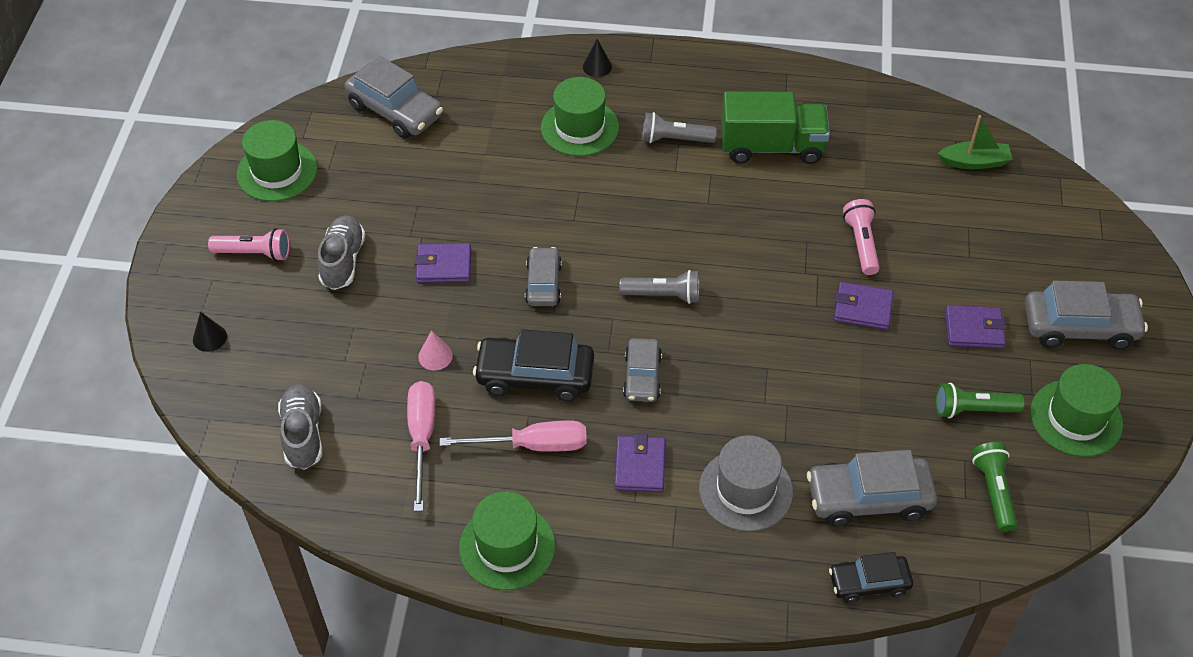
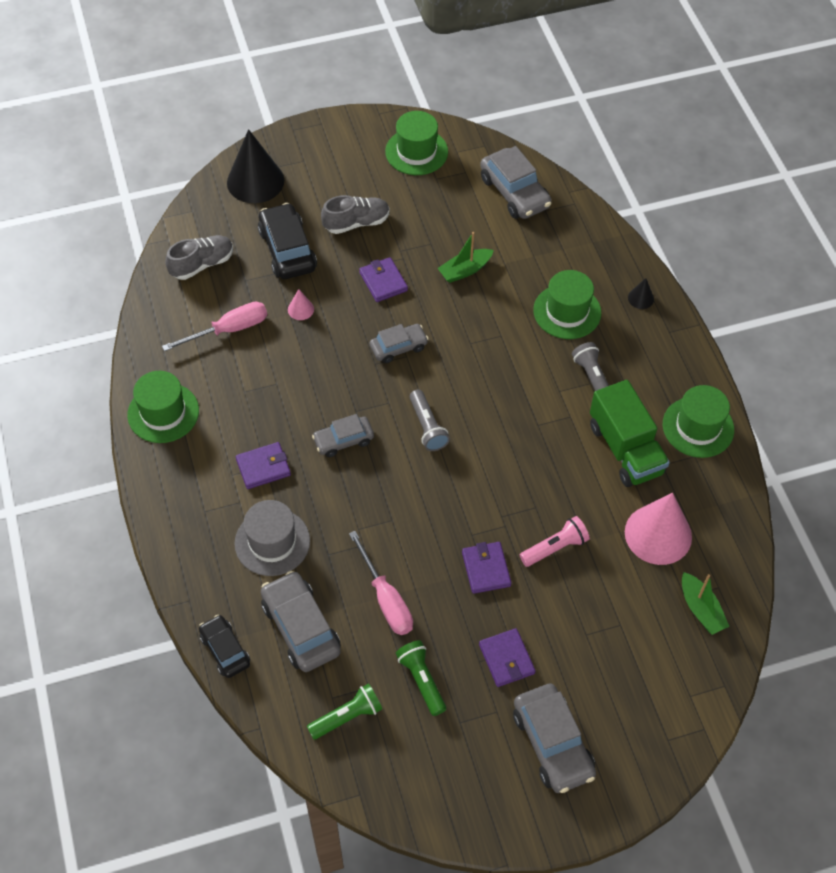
camera: 65 degrees right, 5 degrees up
(209, 337) = (255, 181): black cone -> black cone, size x2.31
(254, 253) = (337, 172): pink flashlight -> none
(395, 110) = (514, 192): grey car -> grey car turned 45 degrees counterclockwise
(474, 189) = (465, 270): none -> green boat
(533, 445) = (252, 396): pink screwdriver -> pink screwdriver (386, 599)
(535, 376) = (312, 374): black car -> black car (287, 250)
(880, 160) = (658, 534): none -> pink cone
(1076, 418) = (450, 763): green hat -> green hat (698, 427)

